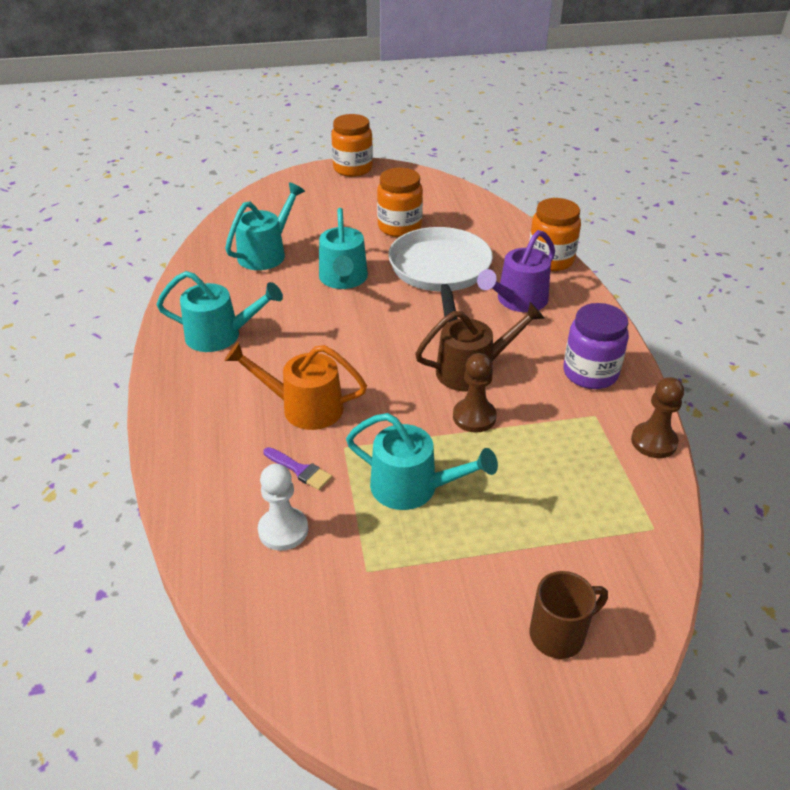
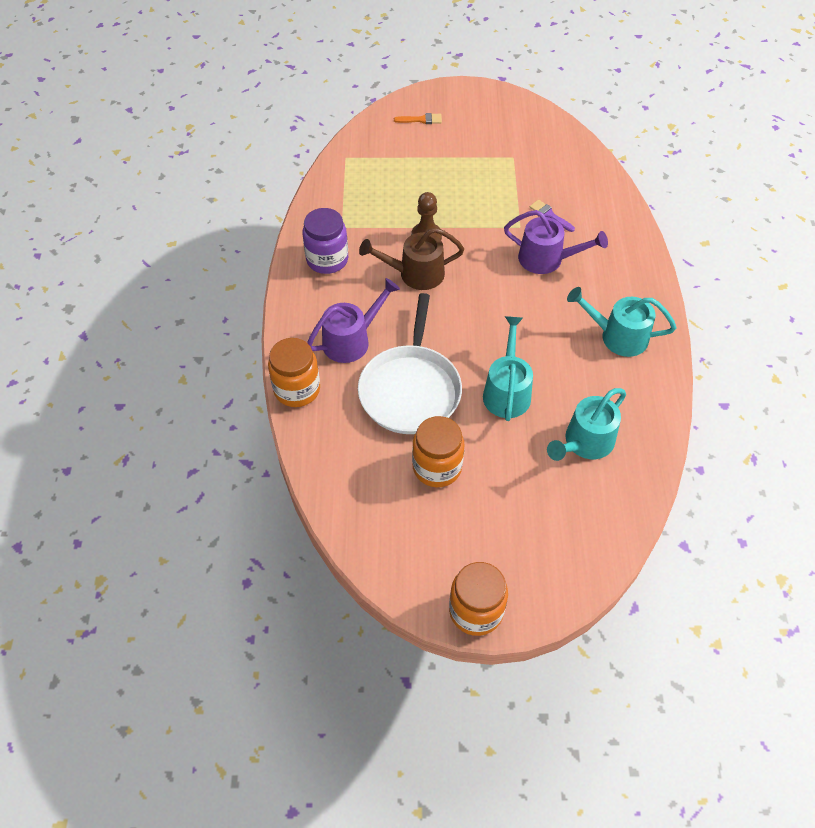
camera: 170 degrees left, 15 degrees up
(283, 530) = (559, 182): white pawn -> none
(304, 407) = (547, 259): orange watering can -> purple watering can
(413, 487) = (479, 196): turquoise watering can -> none
(559, 634) = (421, 120): brown mug -> orange brush
(653, 442) = (313, 204): brown pawn -> none

